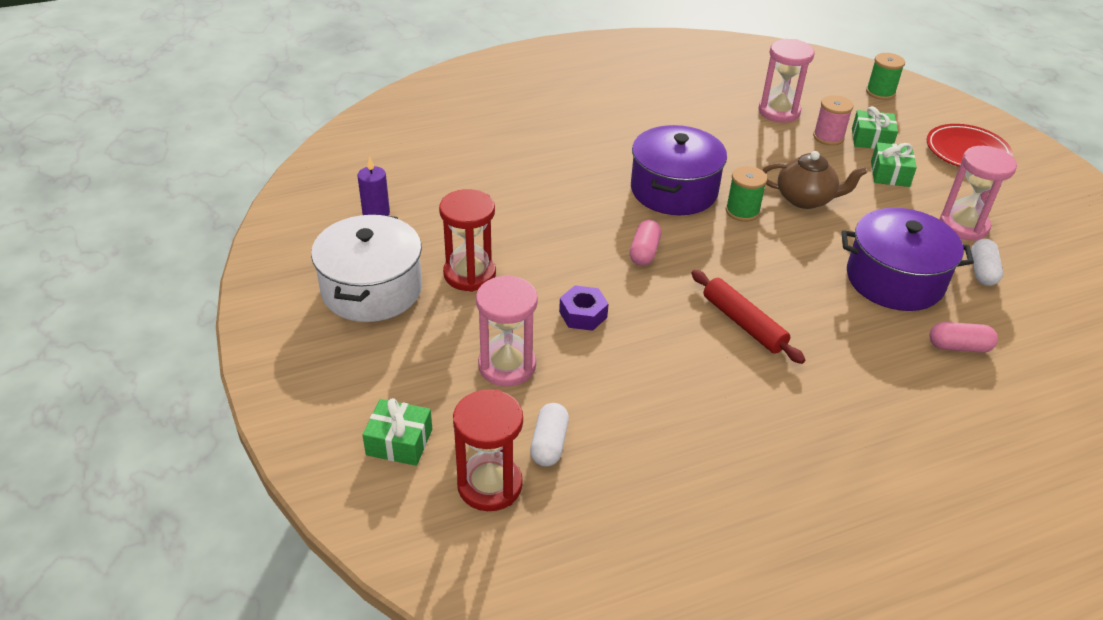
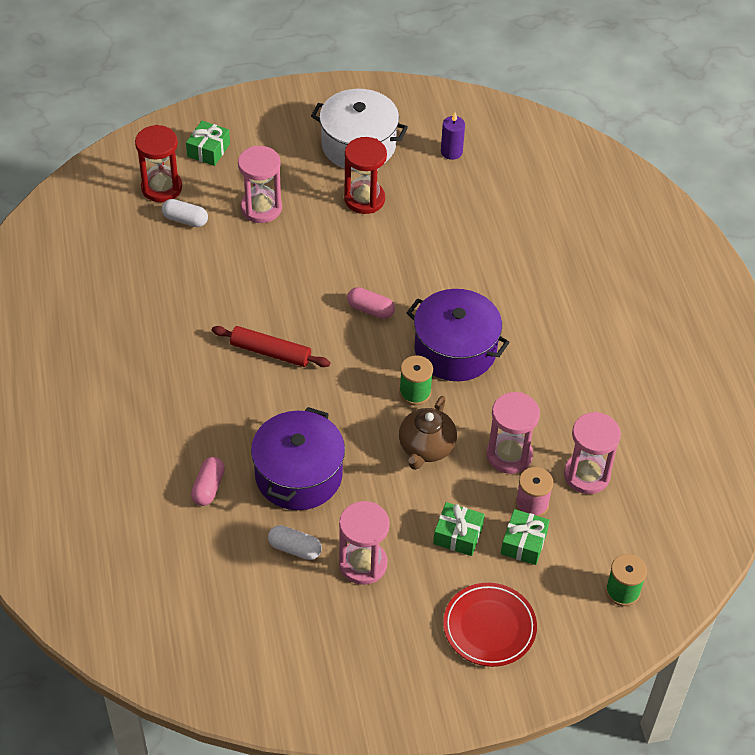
camera: 100 degrees right, 10 degrees up
(583, 314) = (304, 257): purple nut -> none
(743, 323) = (270, 352): red rolling pin -> red rolling pin turned 45 degrees clockwise
(783, 151) = (509, 455): none -> pink hourglass

